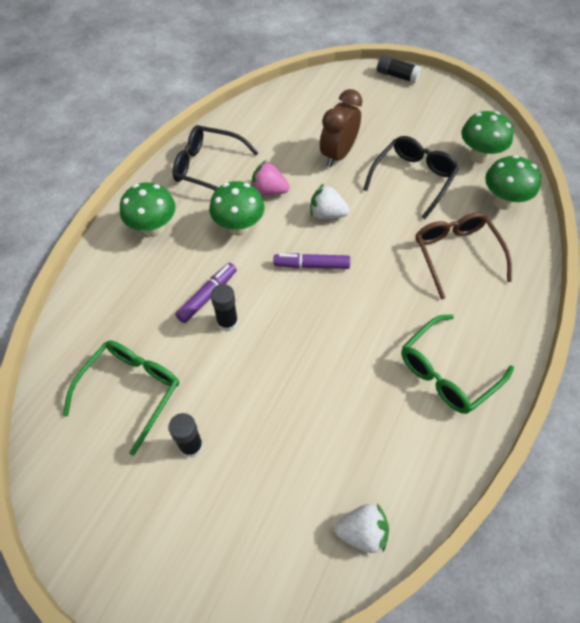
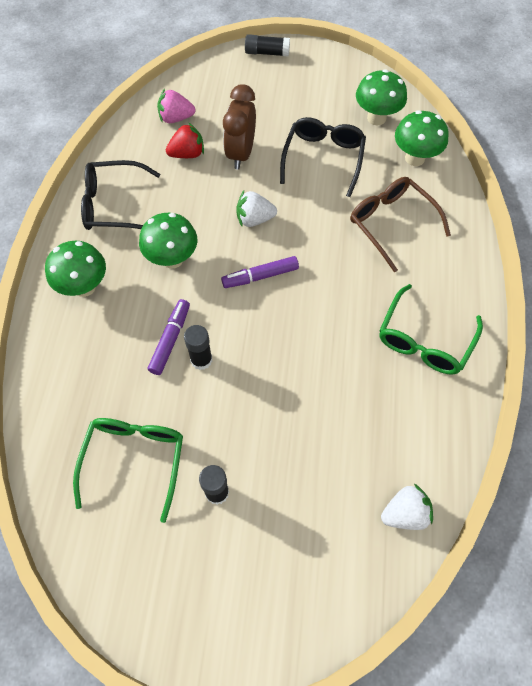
camera: 20 degrees left, 5 degrees up
(269, 191) = (187, 212): pink strawberry -> pink strawberry (176, 118)
(290, 142) = (187, 154): none -> red strawberry

